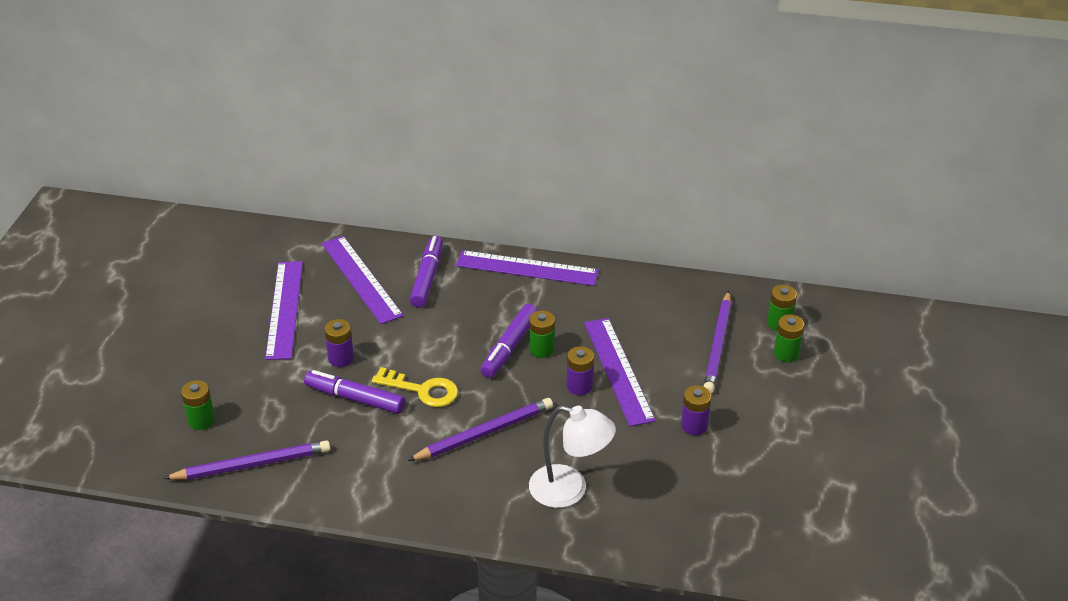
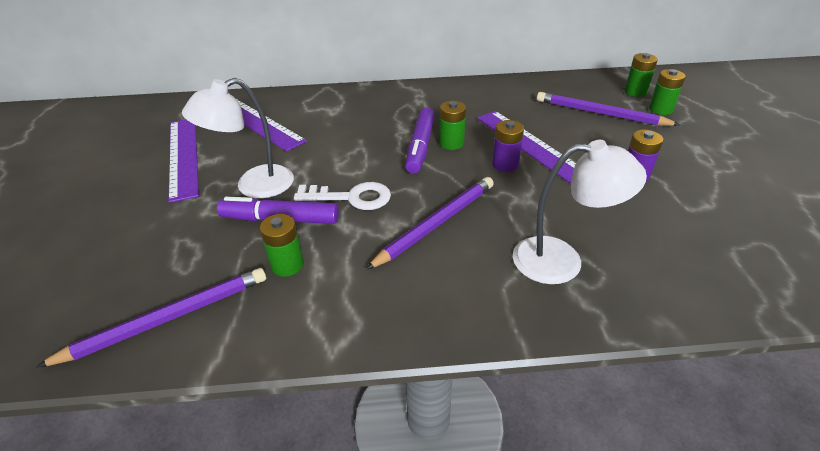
camera: 15 degrees left, 0 degrees up
(201, 420) = (95, 280): green battery -> green battery (287, 265)
(341, 358) = (253, 186): purple battery -> white lamp
(422, 390) = (351, 197): yellow key -> white key
(427, 277) = (318, 111): purple marker -> none
(527, 268) = (404, 91): purple ruler -> none
(718, 345) = (601, 113): purple pencil -> purple pencil turned 120 degrees clockwise

